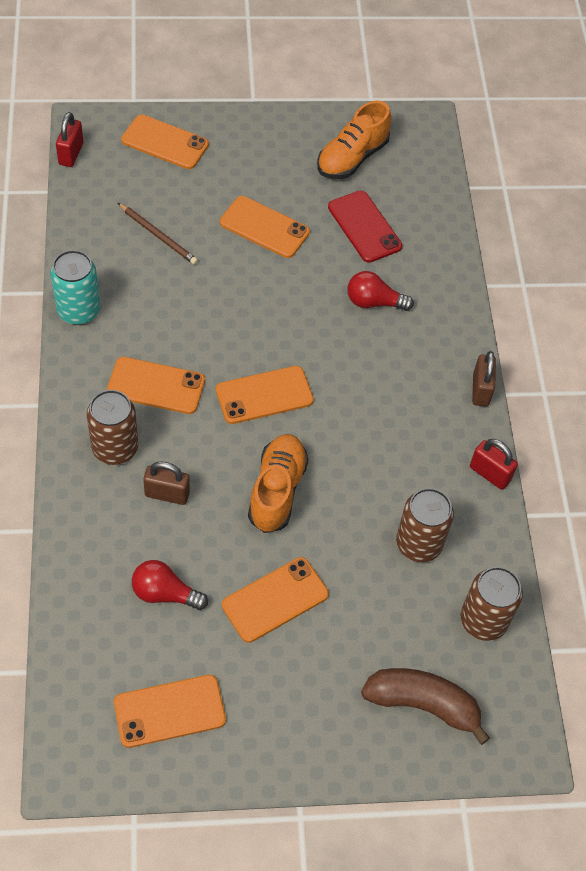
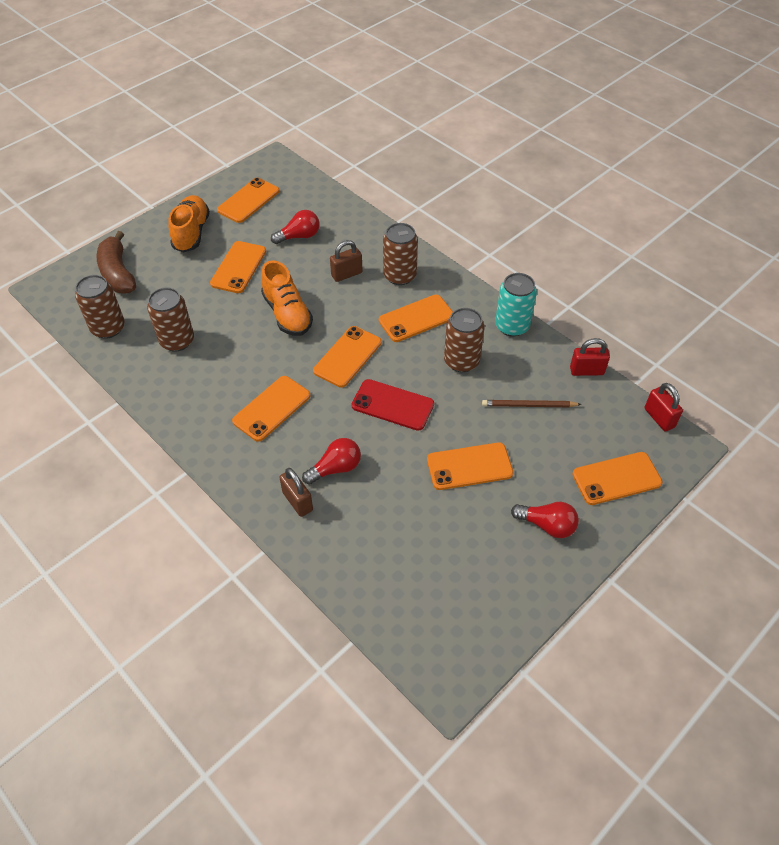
camera: 145 degrees right, 5 degrees down
(166, 313) = (461, 361): none -> brown can
(255, 152) = (547, 525): none -> red light bulb
(352, 158) = (472, 584): orange shoe -> orange shoe (191, 233)
(364, 227) = (400, 525): red phone -> red phone (392, 405)
(382, 395) = (271, 408): none -> orange phone
(423, 704) = (118, 273): brown banana -> brown banana turned 90 degrees clockwise
(480, 390) = (205, 459): brown padlock -> brown padlock (297, 501)
(489, 474) = (159, 408): red padlock -> red padlock (586, 371)

